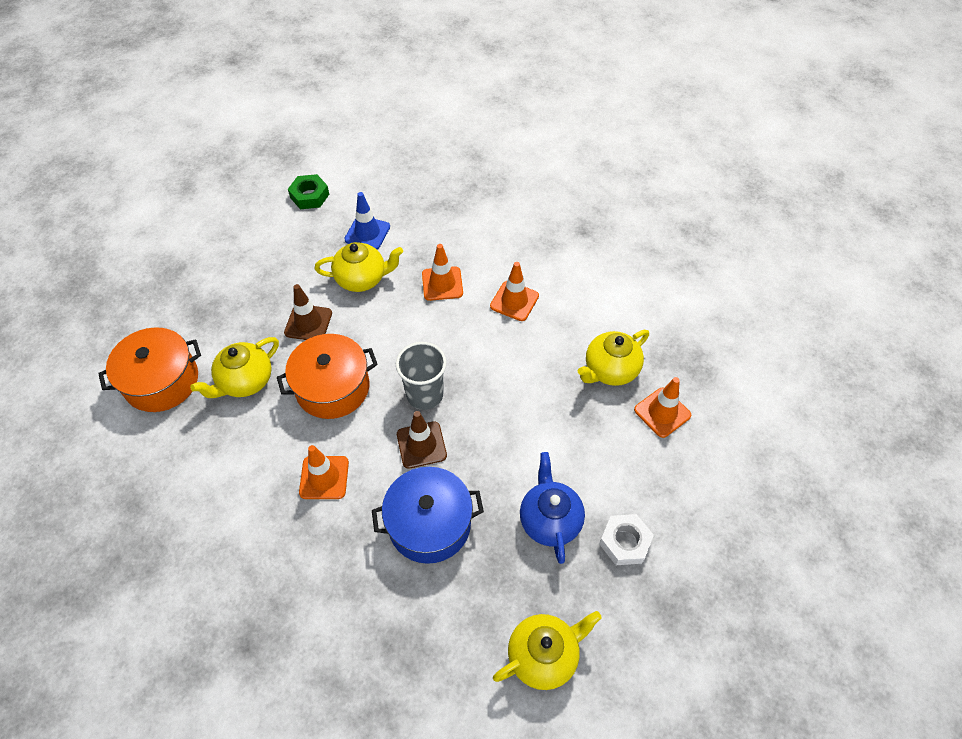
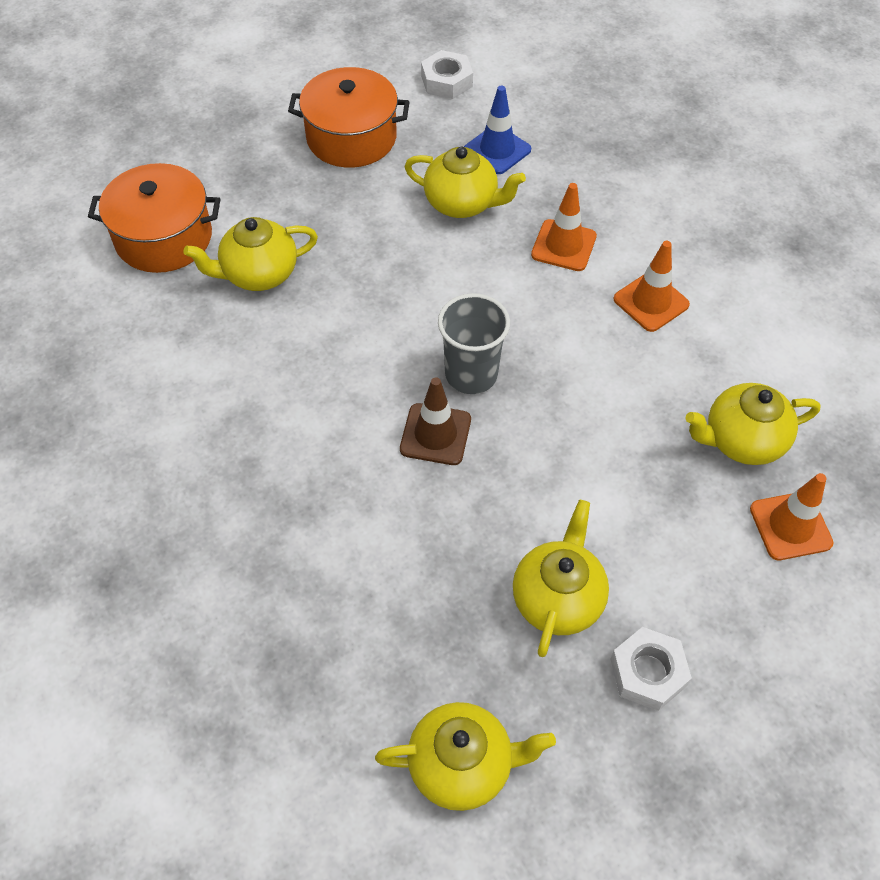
camera: 25 degrees right, 0 degrees up
(308, 323) = (368, 233): brown traffic cone -> none
(309, 196) = (446, 81): green nut -> white nut
(324, 477) = (295, 424): orange traffic cone -> none
(332, 387) = (359, 321): orange pot -> orange pot (351, 137)
(429, 524) = (397, 535): blue pot -> none
(549, 520) = (557, 598): blue teapot -> yellow teapot

